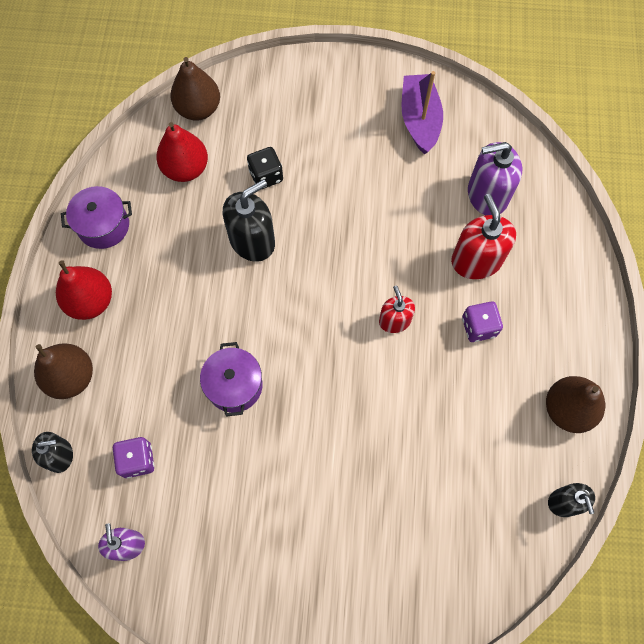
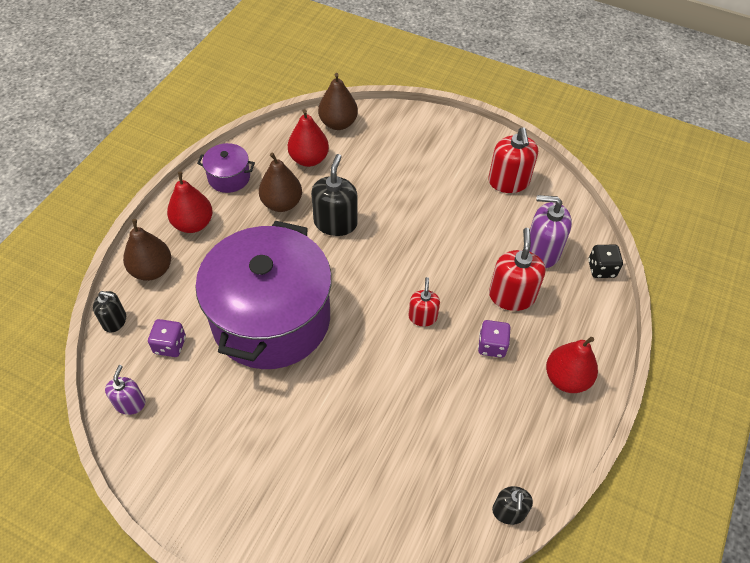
camera: 20 degrees right, 15 degrees down
(234, 385) = (271, 319): purple pot -> purple pot, size x2.45
(252, 240) = (335, 223): black soap dispenser -> black soap dispenser turned 60 degrees counterclockwise
(266, 176) = (368, 182): black dice -> black dice (601, 269)
(419, 120) = (508, 181): purple boat -> red soap dispenser
(566, 335) = (566, 378): none -> red pear
(567, 409) = (543, 437): brown pear -> brown pear (282, 203)

